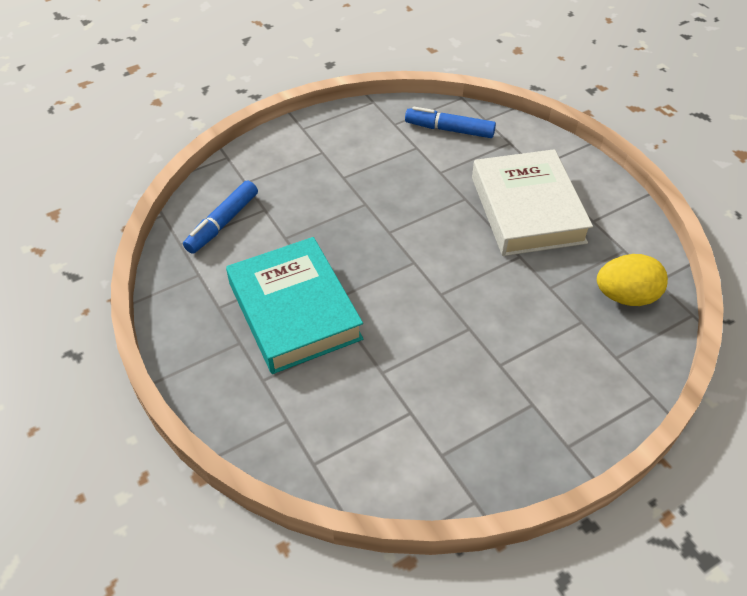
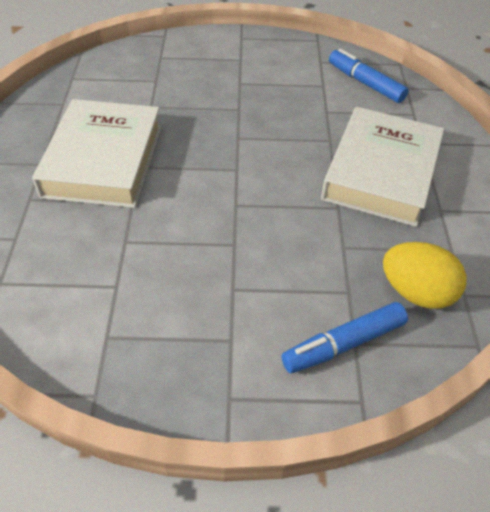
camera: 30 degrees right, 0 degrees up
(223, 223) = (115, 77): blue marker -> blue marker (344, 344)
(294, 311) = (104, 161): turquoise book -> white book

